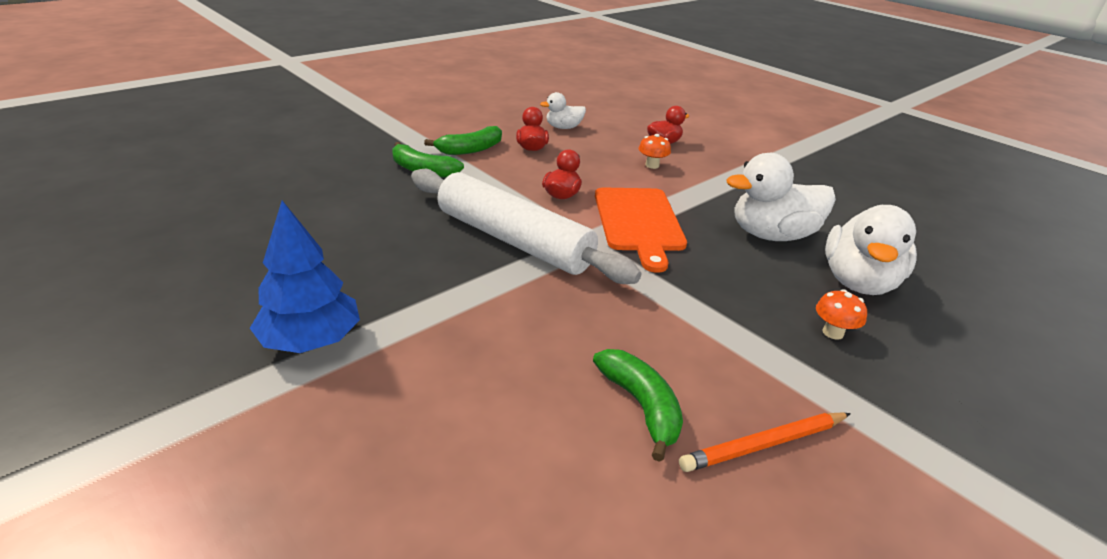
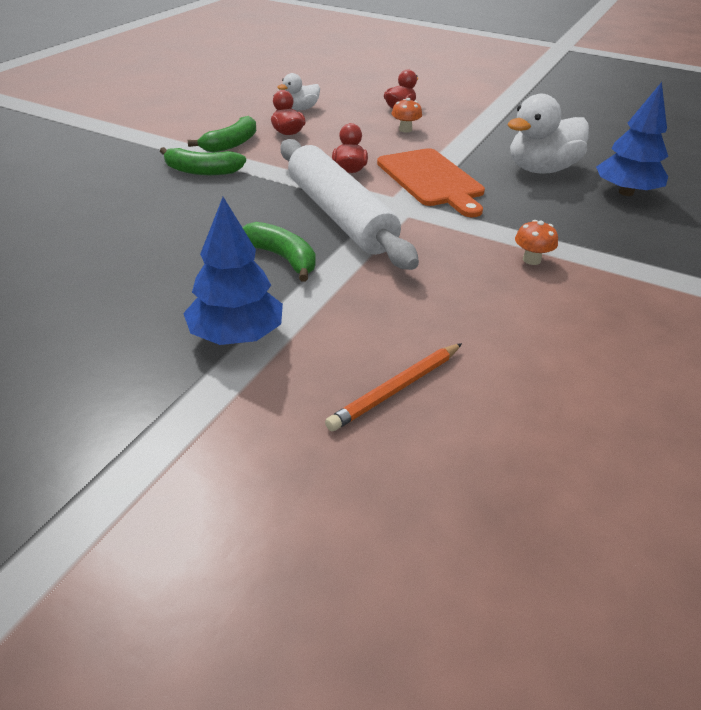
camera: 20 degrees left, 5 degrees up
(513, 240) = (339, 216): white rolling pin -> white rolling pin turned 45 degrees clockwise
(641, 406) = (539, 316): green banana -> green banana (283, 258)
(763, 444) = (639, 319): orange pencil -> orange pencil (395, 389)
(833, 332) = (632, 232): orange mushroom -> orange mushroom (531, 260)
(858, 282) = (626, 192): white duck -> blue tree

